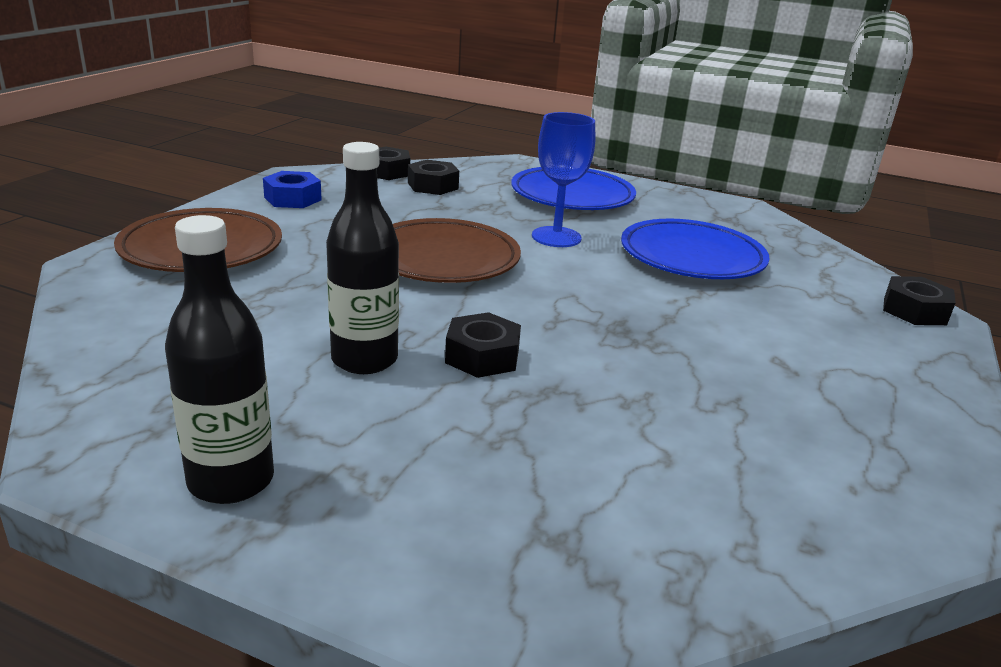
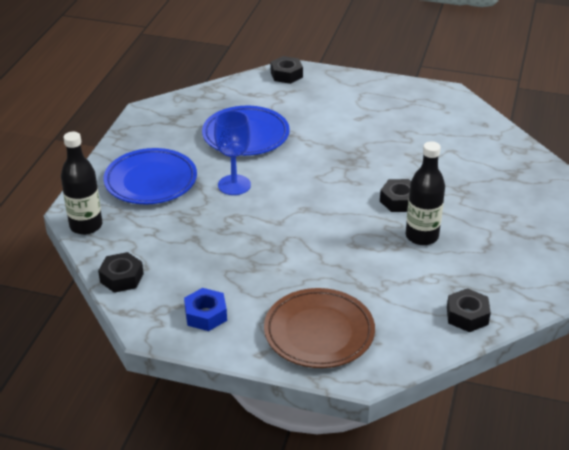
camera: 95 degrees left, 10 degrees up
(231, 481) = (528, 253): black bottle -> black bottle (86, 226)
(433, 186) = (150, 248): black nut -> black nut (467, 316)
(443, 259) = (289, 226): brown plate -> none

